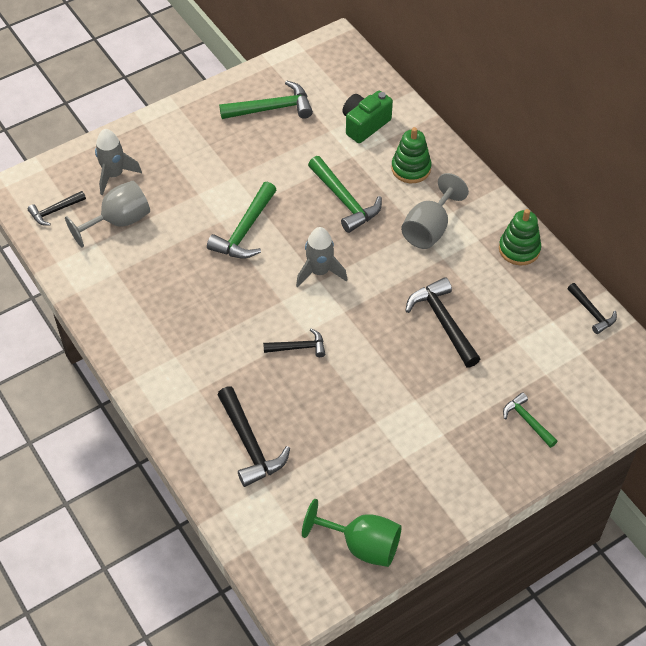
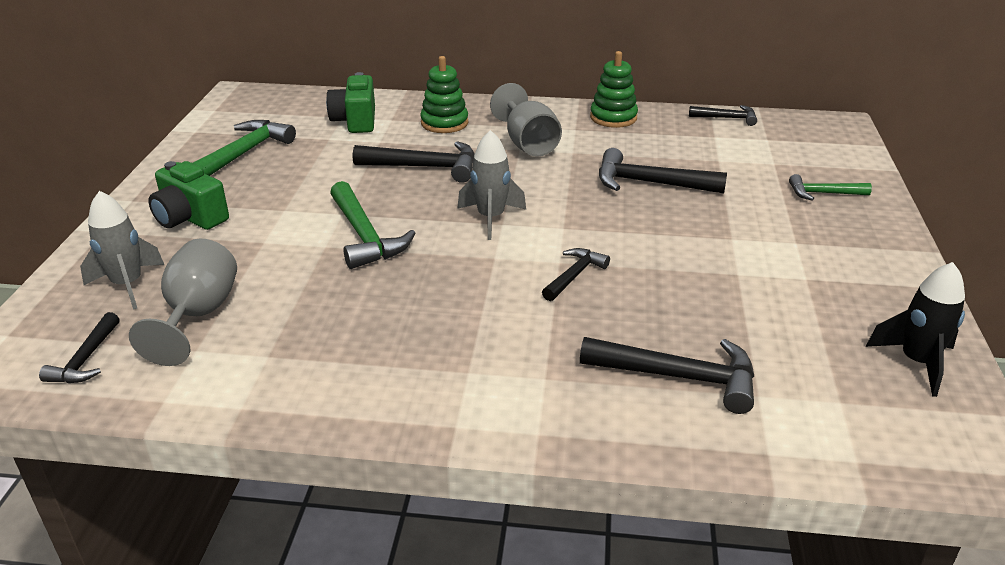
camera: 50 degrees left, 20 degrees down
(188, 145) = (190, 218): none -> green camera
(345, 201) = (425, 167): green hammer -> black hammer
(362, 545) = (916, 362): green goblet -> black rocket

